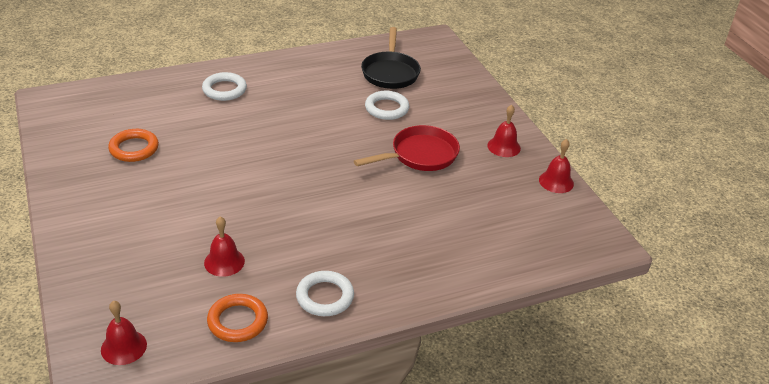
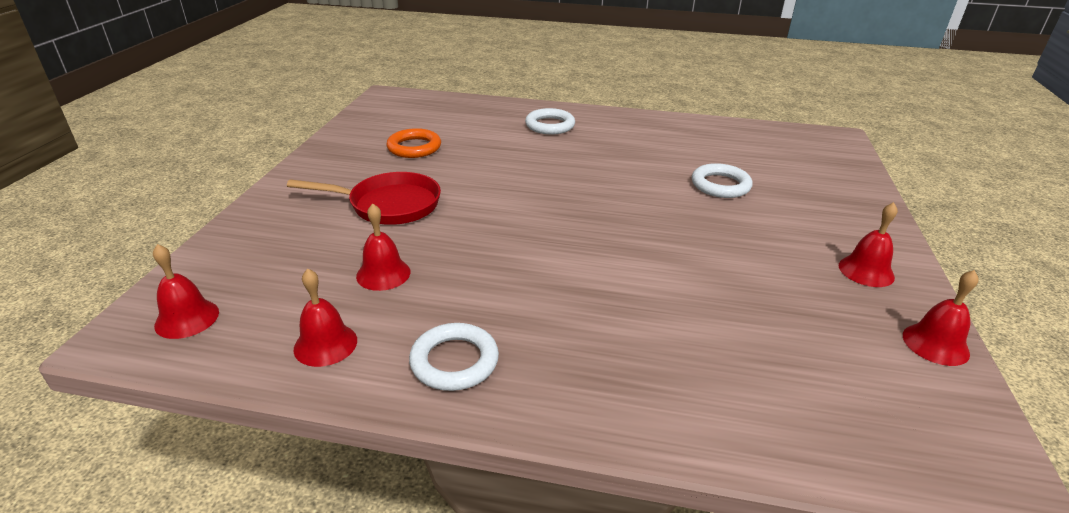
camera: 35 degrees right, 5 degrees down
(237, 321) = (325, 344): orange ring -> red bell
(390, 72) = (753, 154): black pan -> none
(420, 155) = (727, 243): red pan -> red pan (388, 205)

